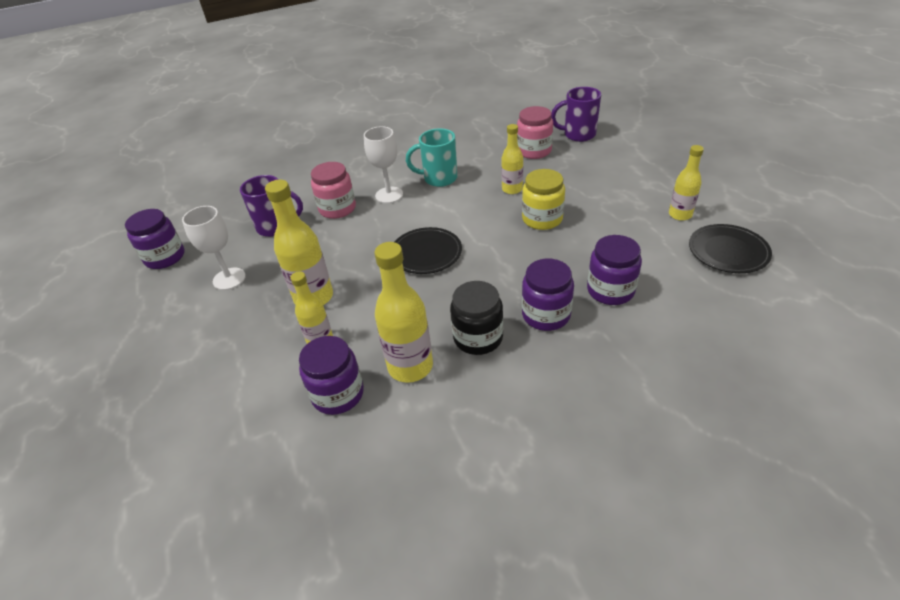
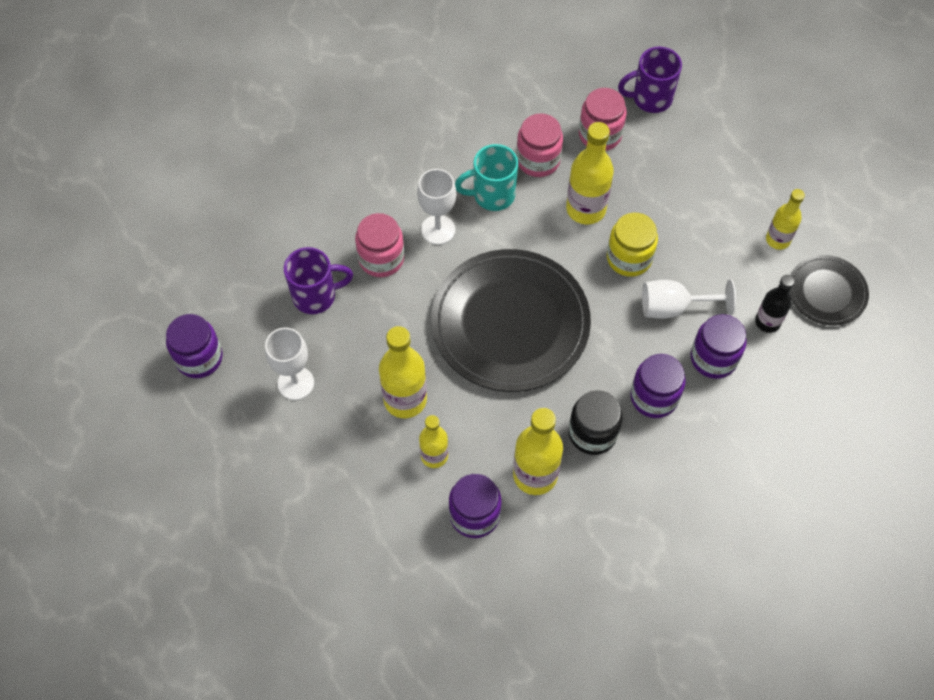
camera: 15 degrees left, 20 degrees up
(426, 253) = (510, 323): black plate -> black plate, size x1.97
(481, 162) = (538, 160): none -> pink jar
(512, 189) = (586, 209): yellow bottle -> yellow bottle, size x1.61
(576, 252) = (673, 307): none -> white goblet
(667, 268) = (767, 322): none -> black bottle

